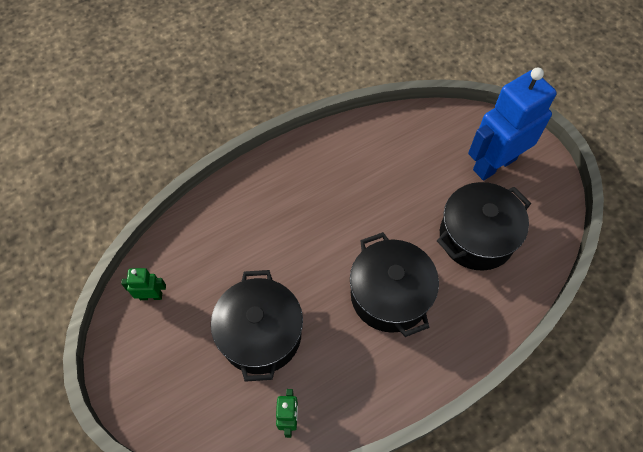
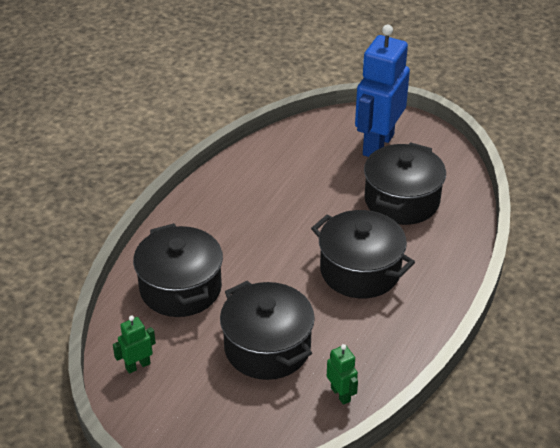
camera: 30 degrees left, 20 degrees down
(231, 235) = (180, 288): none -> black pot

